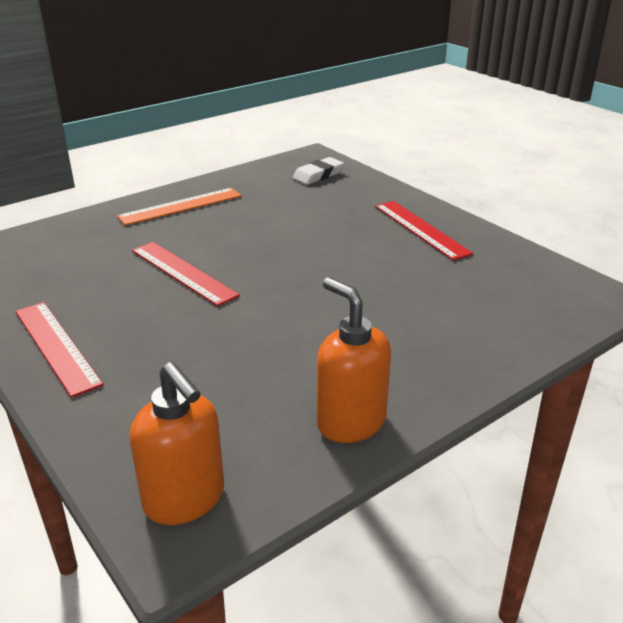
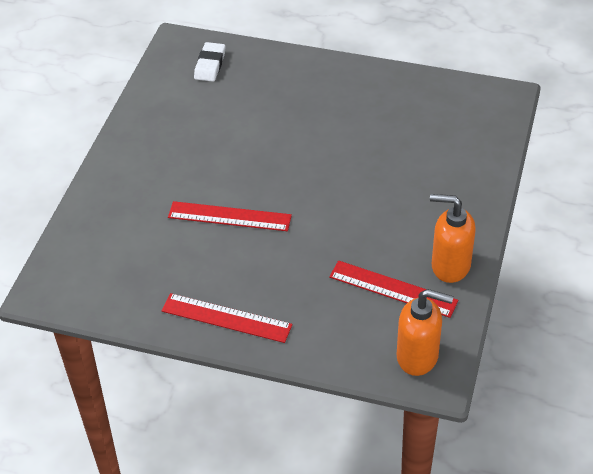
camera: 35 degrees left, 15 degrees up
(181, 206) = (144, 155): orange ruler -> none
(421, 229) = (344, 89): red ruler -> red ruler (393, 289)

